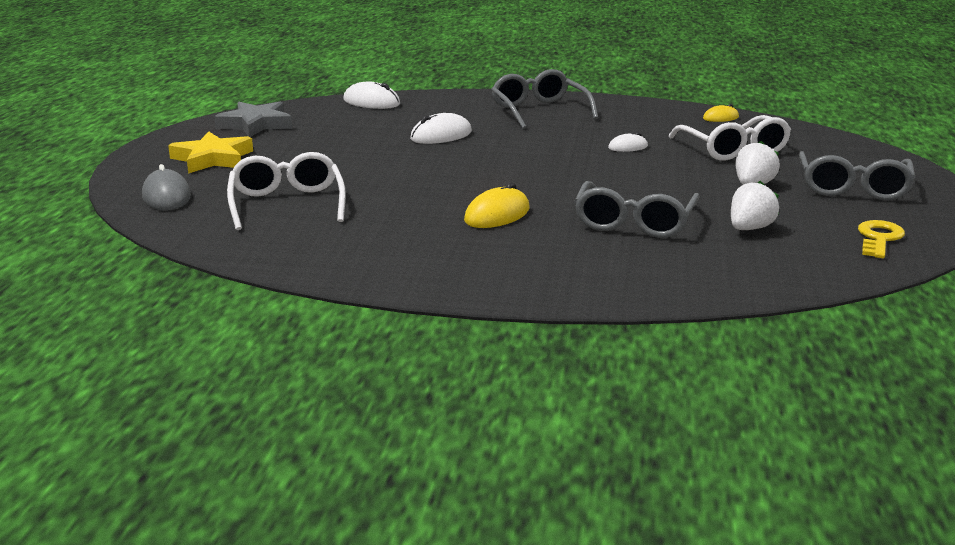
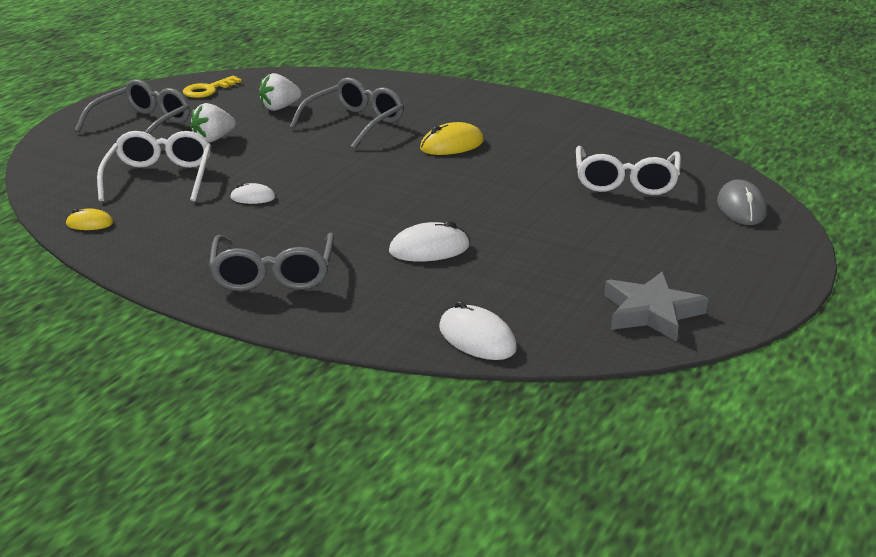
camera: 160 degrees left, 5 degrees up
(212, 159) = (702, 254): yellow star -> none

